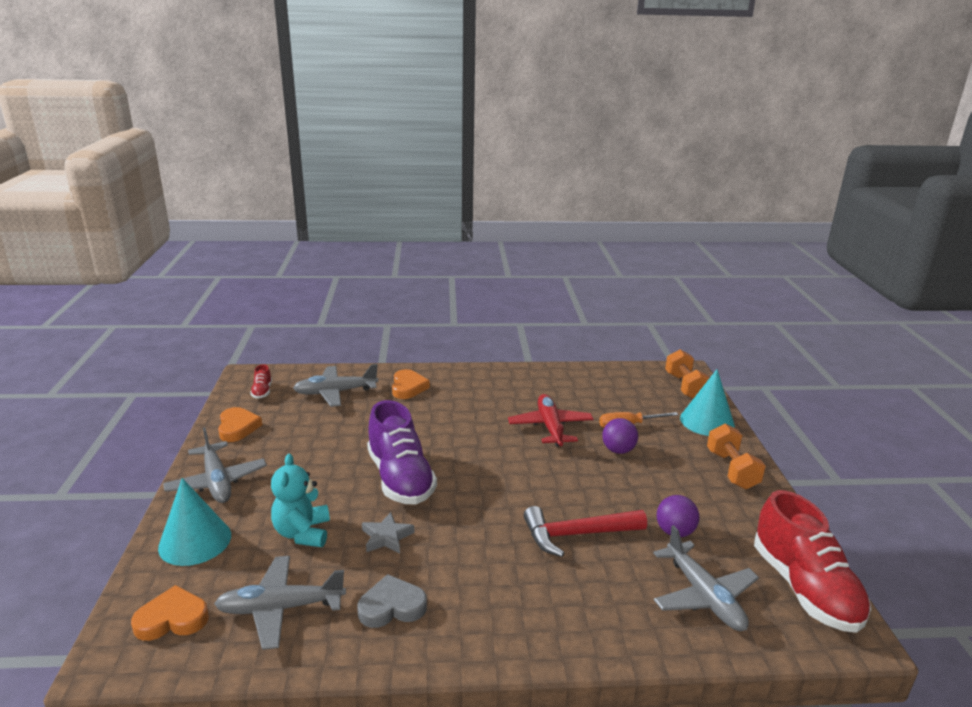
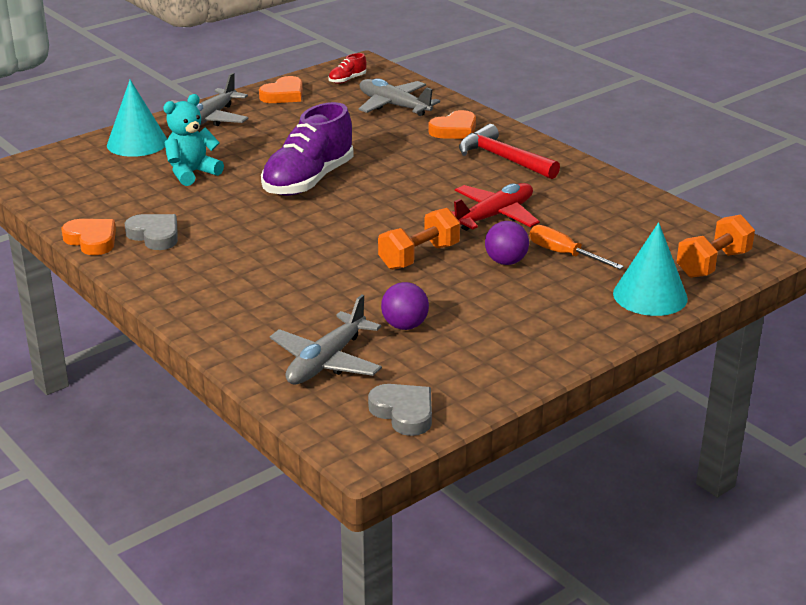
camera: 55 degrees right, 5 degrees up
(172, 619) = (60, 171): orange heart -> orange heart (92, 240)
(280, 608) = (108, 199): grey plane -> none
(387, 537) = (227, 204): grey star -> none
(577, 534) = (336, 280): red hammer -> red hammer (503, 158)
(731, 470) = (565, 332): orange dumbbell -> orange dumbbell (419, 256)
(804, 588) = (404, 413): red shoe -> grey heart

